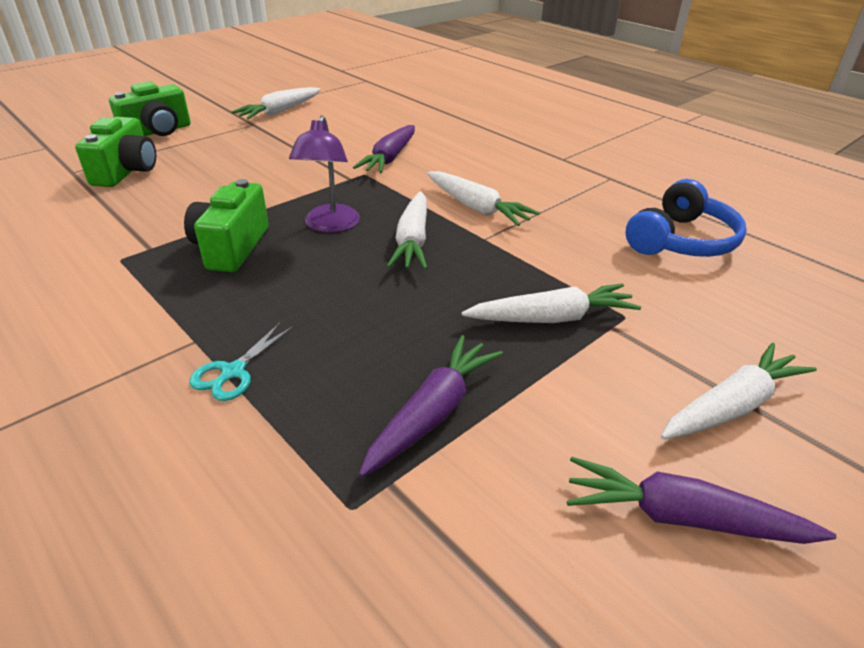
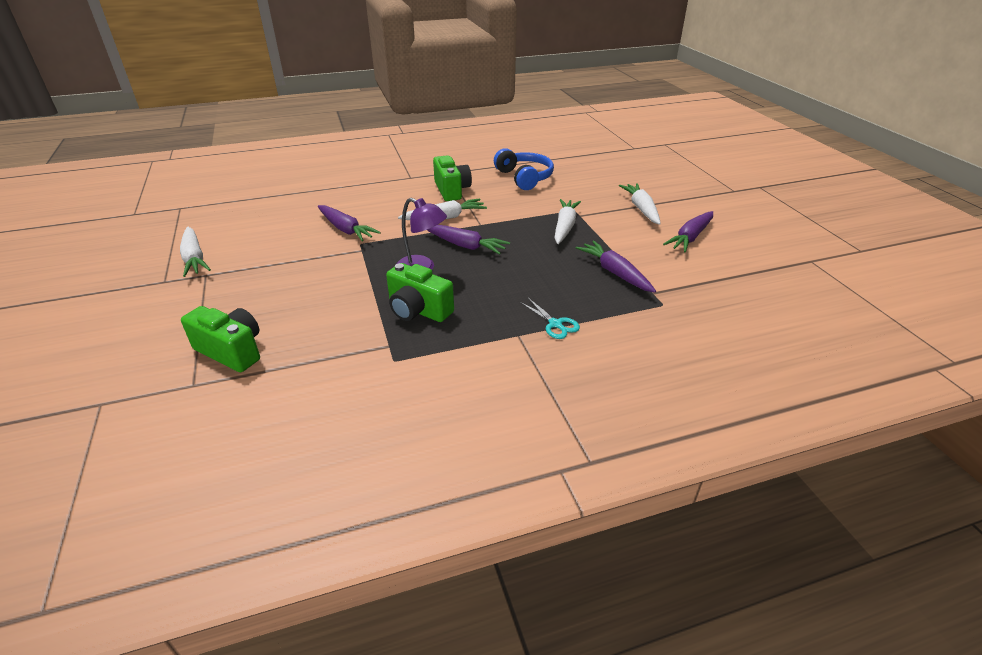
camera: 65 degrees left, 0 degrees up
(158, 132) = (153, 328): green camera -> green camera (452, 190)
(412, 241) = (465, 245): white carrot -> purple carrot

